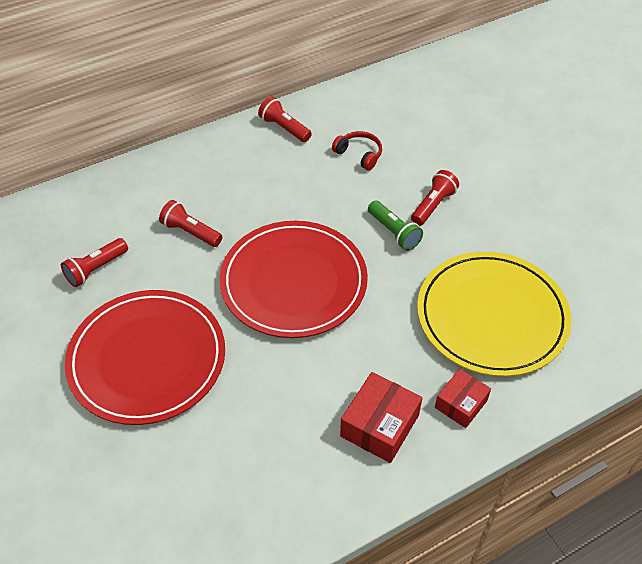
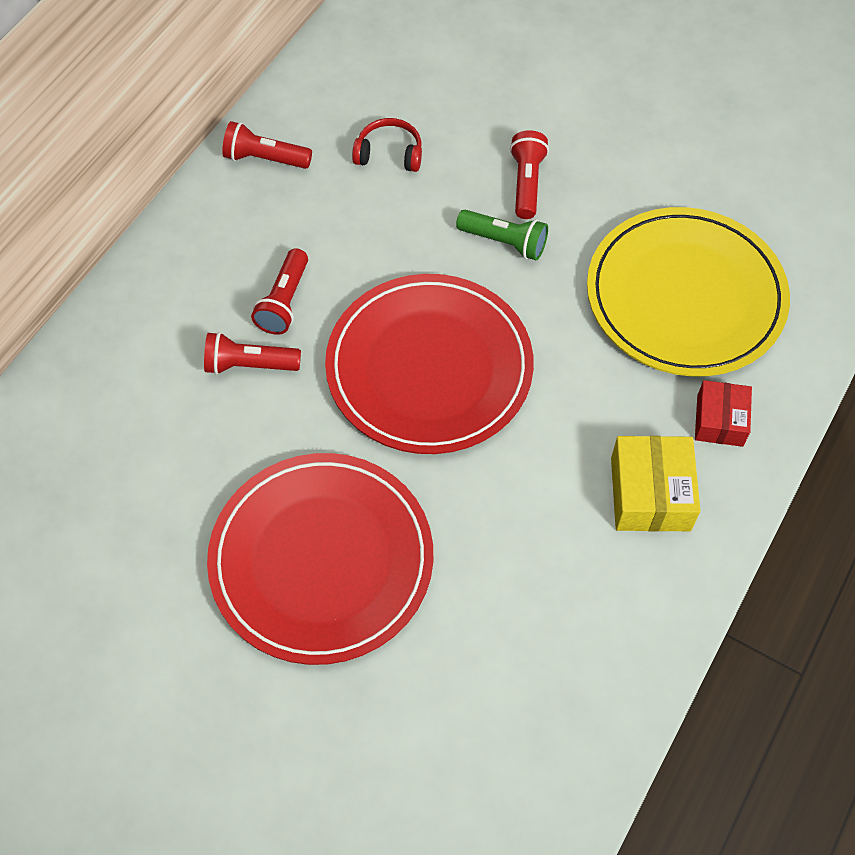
camera: 30 degrees left, 10 degrees up
(96, 269) = (161, 477): red flashlight -> red flashlight (284, 301)
(379, 425) = (650, 494): red box -> yellow box

